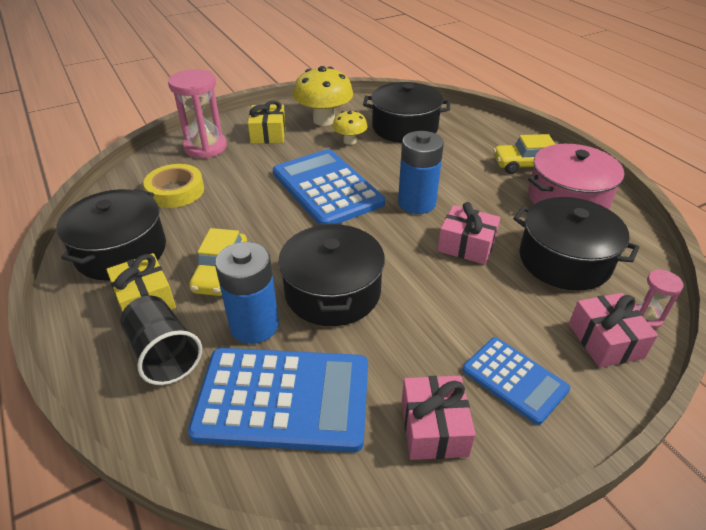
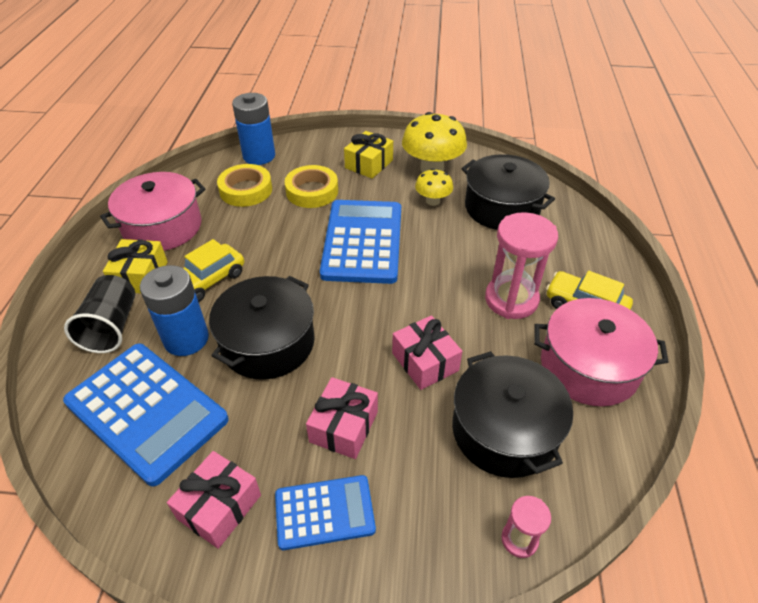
camera: 35 degrees right, 5 degrees up
(121, 251) = (162, 227): black pot -> pink pot
(205, 147) = (306, 157): pink hourglass -> pink hourglass (511, 299)
(241, 170) = (312, 191): none -> yellow tape
(417, 203) = (426, 295): blue battery -> blue battery (259, 156)
(514, 379) = (324, 512): blue calculator -> blue calculator turned 90 degrees counterclockwise
(605, 341) = (448, 534): pink gift -> pink gift (344, 426)

